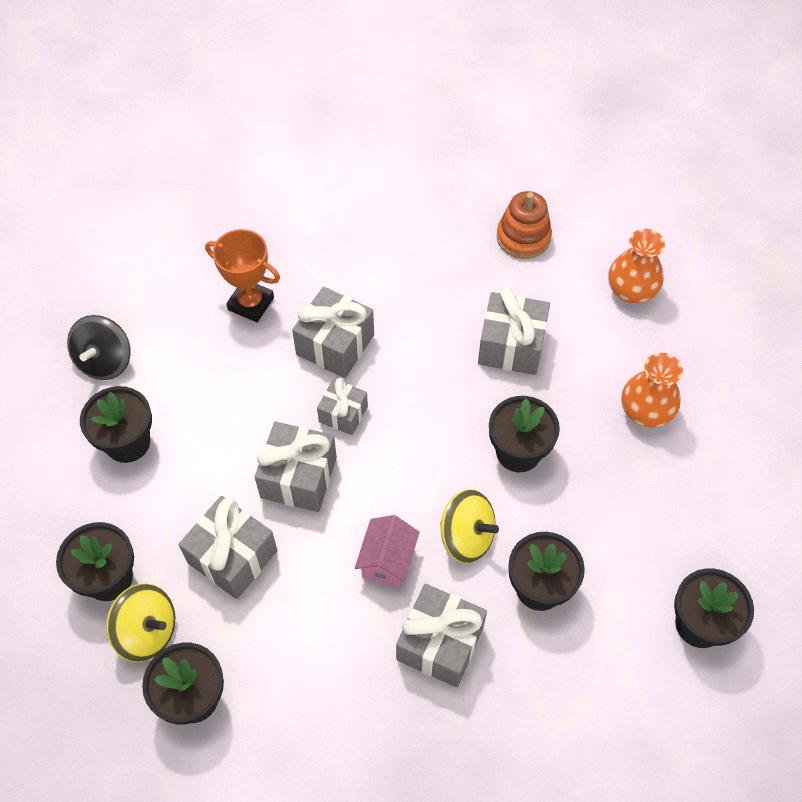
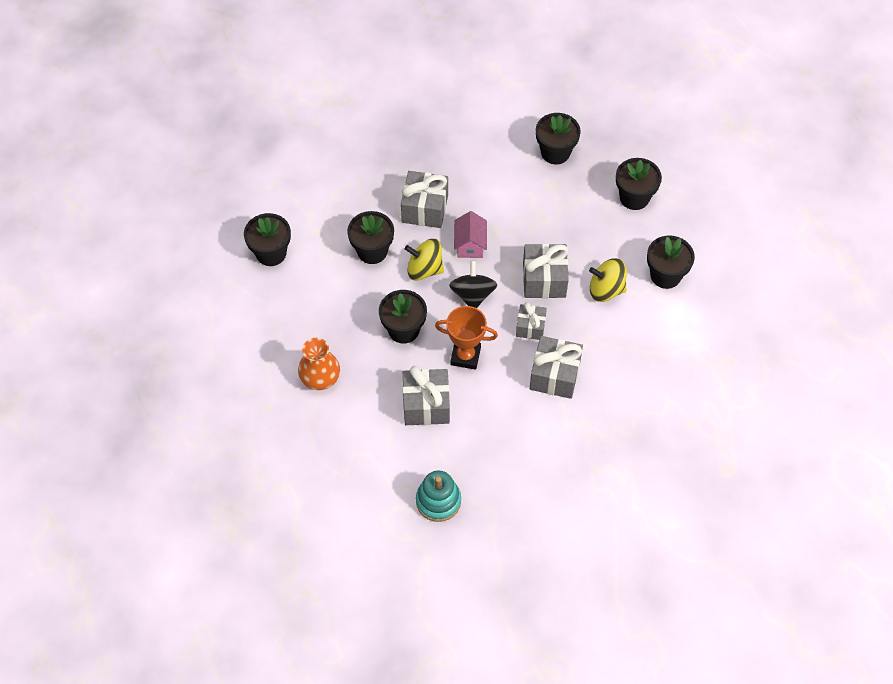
camera: 165 degrees right, 0 degrees up
(105, 361) = (711, 325): black spinning top -> black spinning top (473, 295)
(147, 631) = (597, 177): yellow spinning top -> yellow spinning top (606, 290)
(232, 557) = (566, 225): grey gift -> none
(251, 304) = (629, 392): orange trophy -> orange trophy (465, 356)
(523, 237) = (438, 501): orange stacking toy -> turquoise stacking toy
(631, 291) = (343, 473): orange vase -> none

